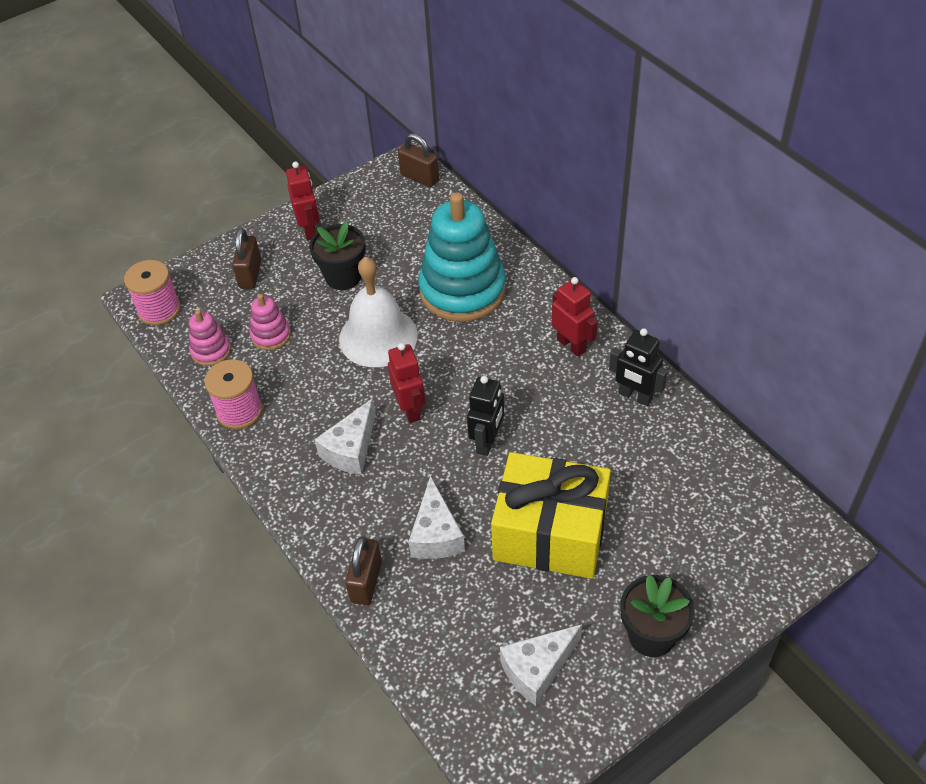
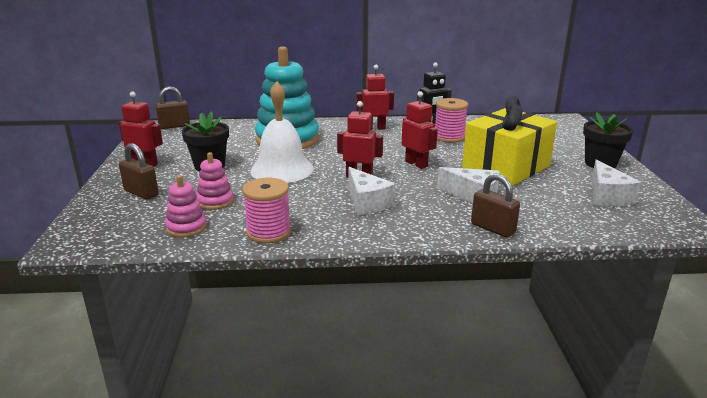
camera: 60 degrees left, 25 degrees down
(159, 310) = (98, 238): pink spool -> pink spool (449, 137)
(487, 442) = (416, 164): black robot -> red robot

